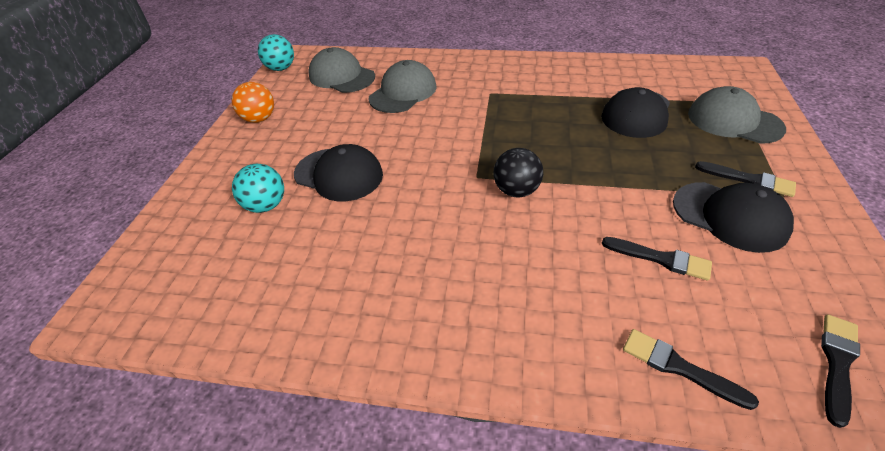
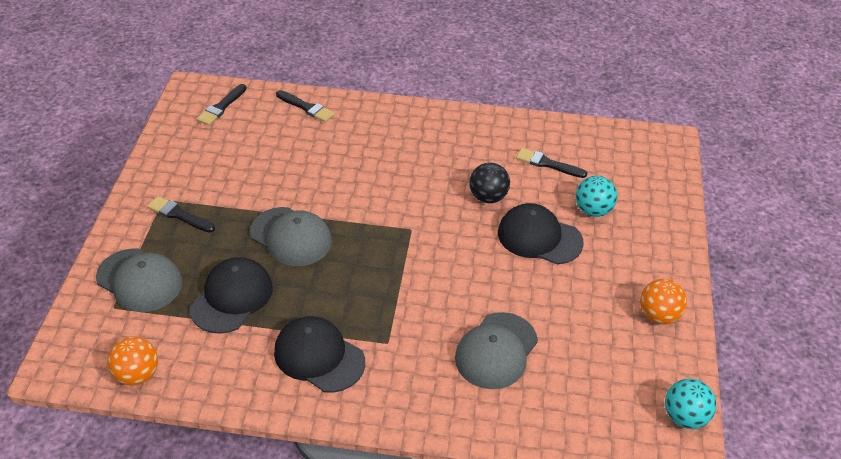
camera: 175 degrees right, 0 degrees up
(341, 76) = (587, 390): grey cap -> grey cap (291, 237)
(516, 190) = (377, 214): black ball -> black ball (488, 197)
(660, 259) = (286, 159): black brush -> black brush (548, 164)
(678, 68) = (137, 374): none -> orange ball
(730, 216) = (217, 186): black cap -> black cap (319, 356)

